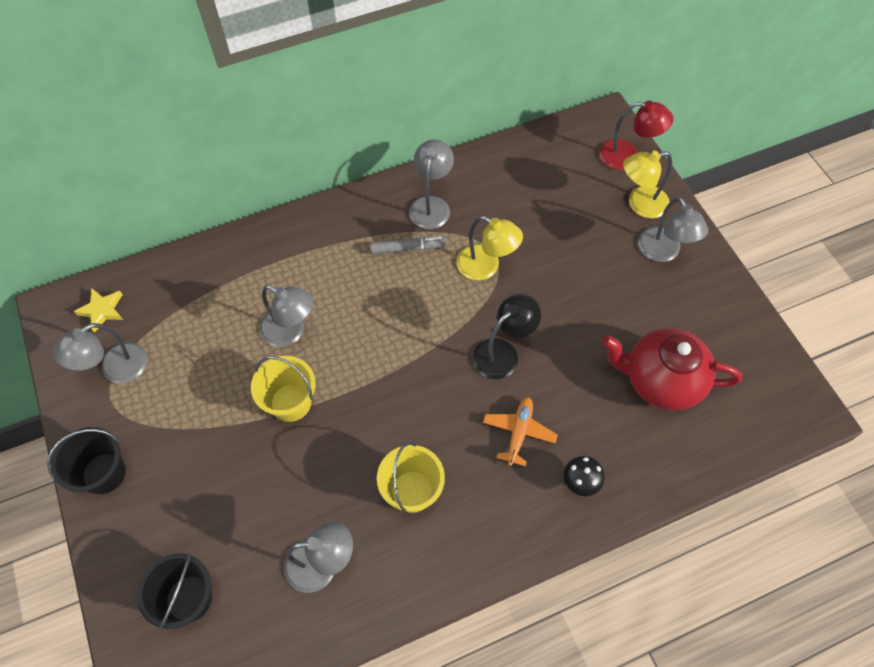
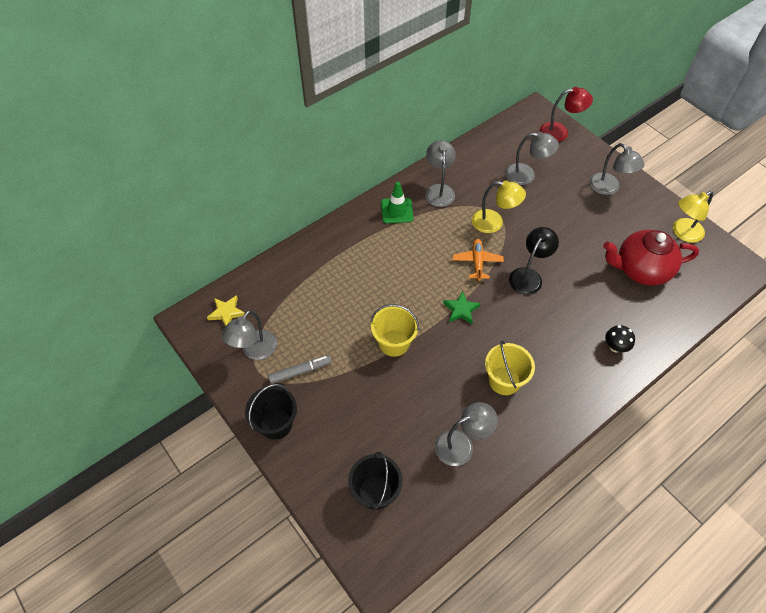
camera: 15 degrees left, 5 degrees down
(291, 332) = (374, 296): grey lamp -> grey lamp (526, 175)
(365, 221) = (397, 210): none -> green traffic cone
(394, 378) = (461, 310): none -> green star
(408, 248) = (434, 222): grey marker -> grey marker (300, 371)
(519, 432) = (561, 325): orange plane -> orange plane (477, 262)
(640, 204) = (581, 160): yellow lamp -> yellow lamp (683, 233)

